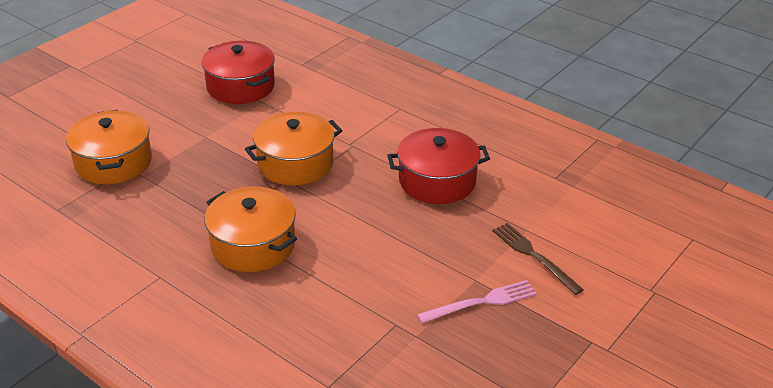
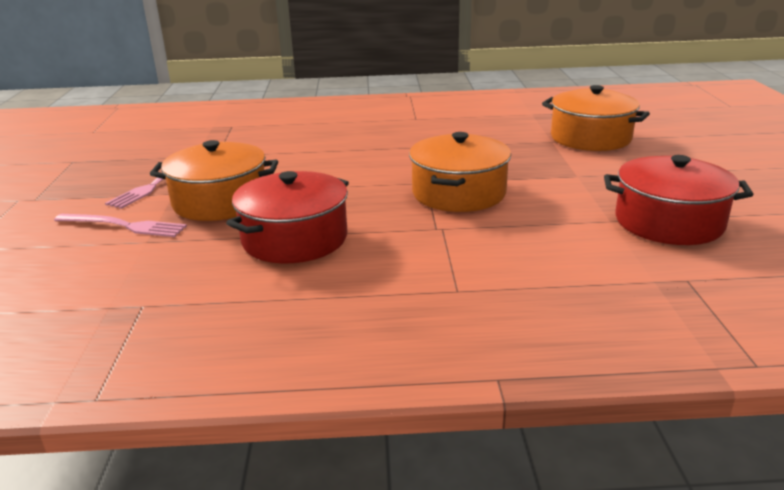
camera: 140 degrees right, 10 degrees down
(253, 245) = (387, 146): orange pot -> orange pot (220, 201)
(534, 256) = (124, 226): brown fork -> pink fork

